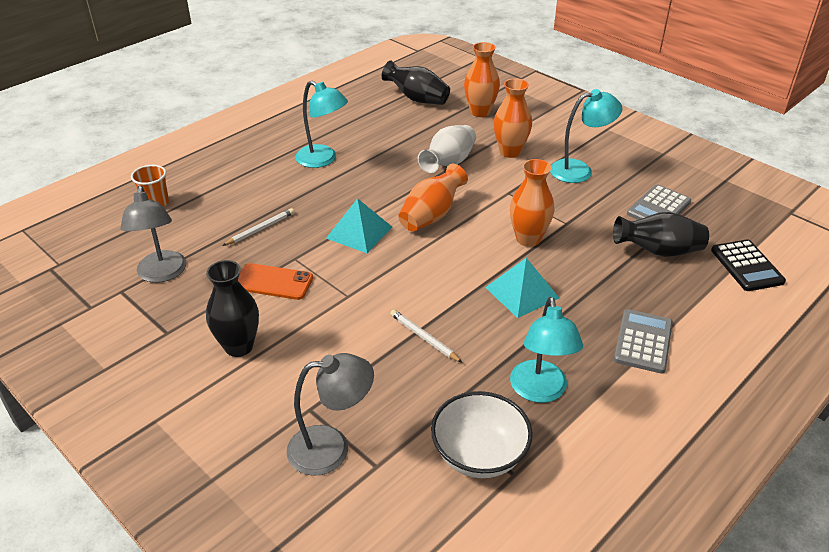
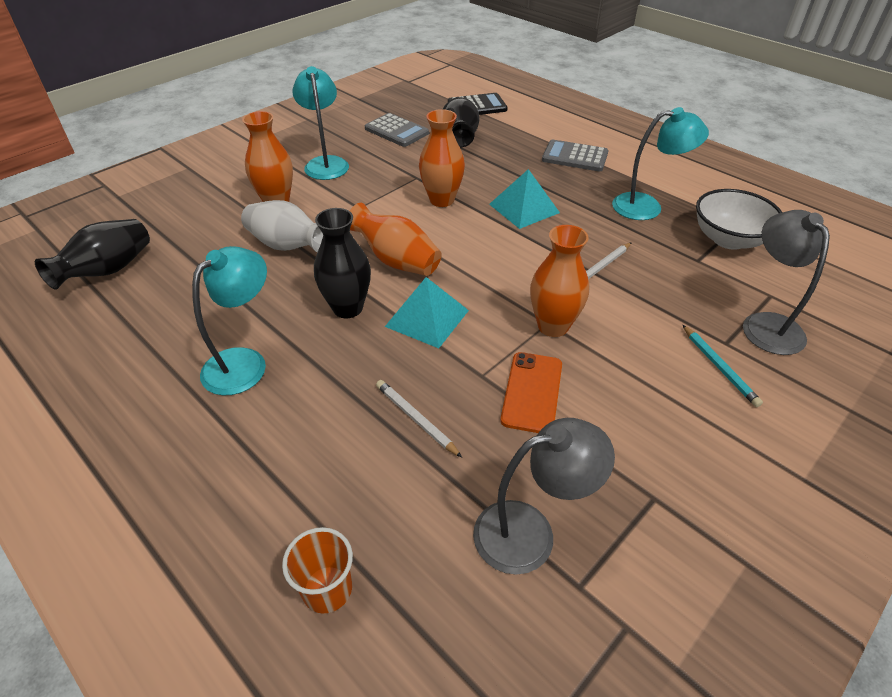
camera: 90 degrees left, 5 degrees up
(239, 346) = (656, 413): black vase -> black vase (348, 308)
(280, 397) = (719, 367): none -> turquoise pencil
(480, 112) = (174, 219): orange vase -> orange vase (553, 326)

